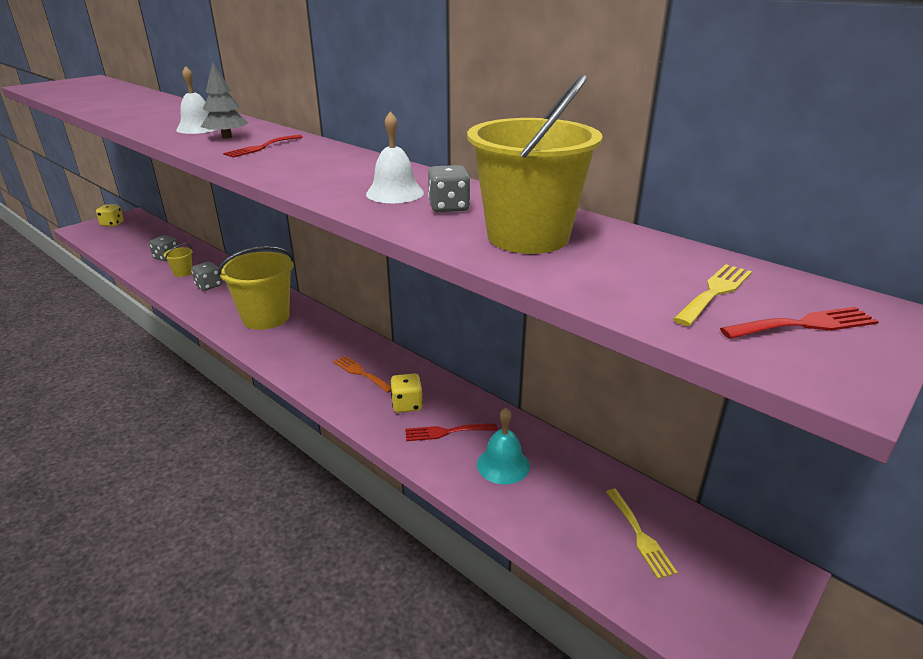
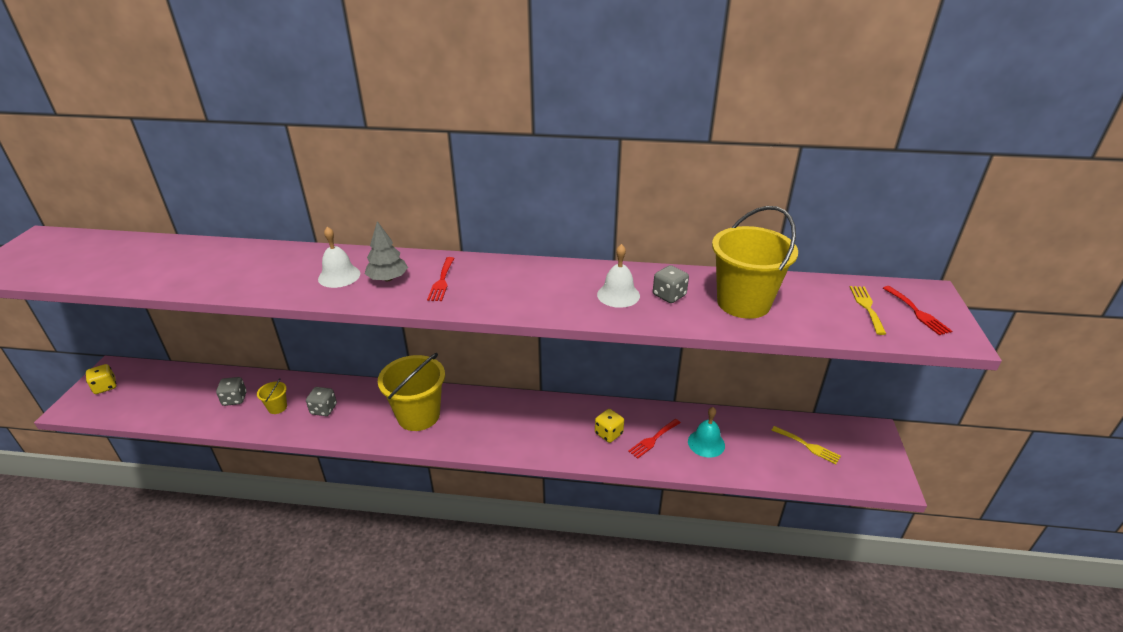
camera: 35 degrees left, 5 degrees up
(361, 373) = (550, 426): orange fork -> none
(805, 324) = (917, 312): red fork -> red fork turned 120 degrees clockwise

